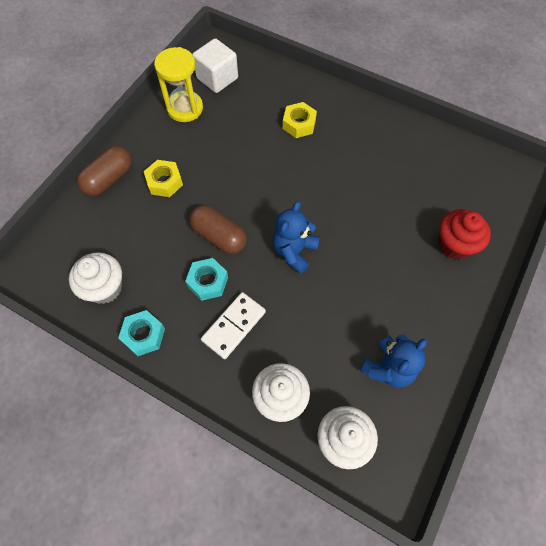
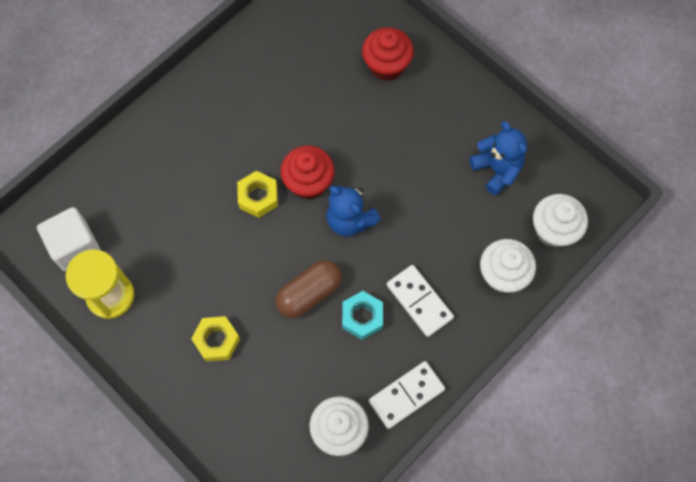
camera: 75 degrees left, 5 degrees up
(109, 179) = (190, 406): brown capsule -> none
(144, 335) = (406, 395): turquoise nut -> white domino
(299, 124) = (183, 169): yellow nut -> yellow nut (258, 197)
(318, 211) = (308, 182): none -> red cupcake

